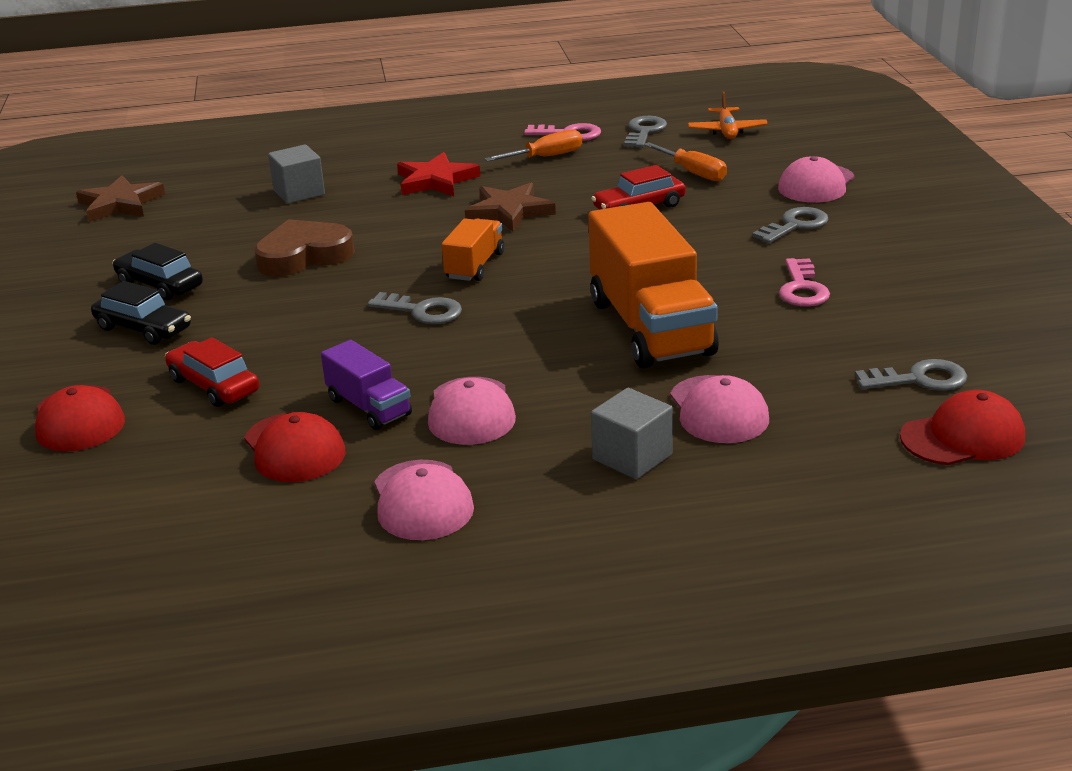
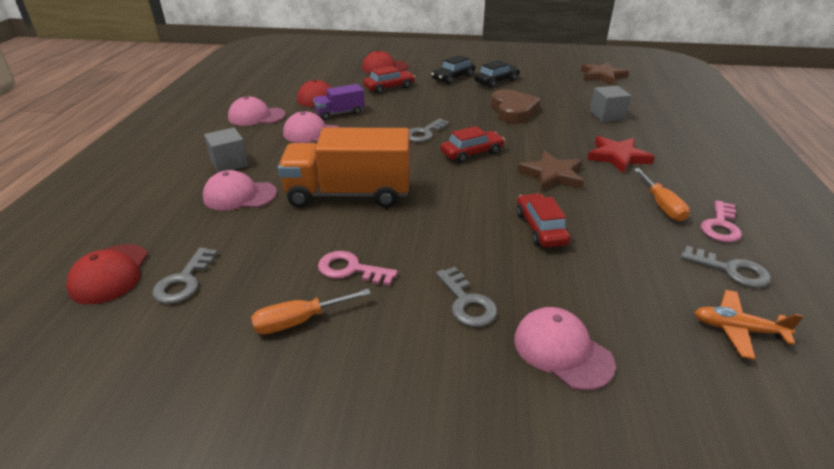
camera: 105 degrees right, 5 degrees up
(475, 266) = (472, 153): orange truck -> red car
(693, 173) = (611, 274): orange screwdriver -> orange screwdriver (299, 321)

